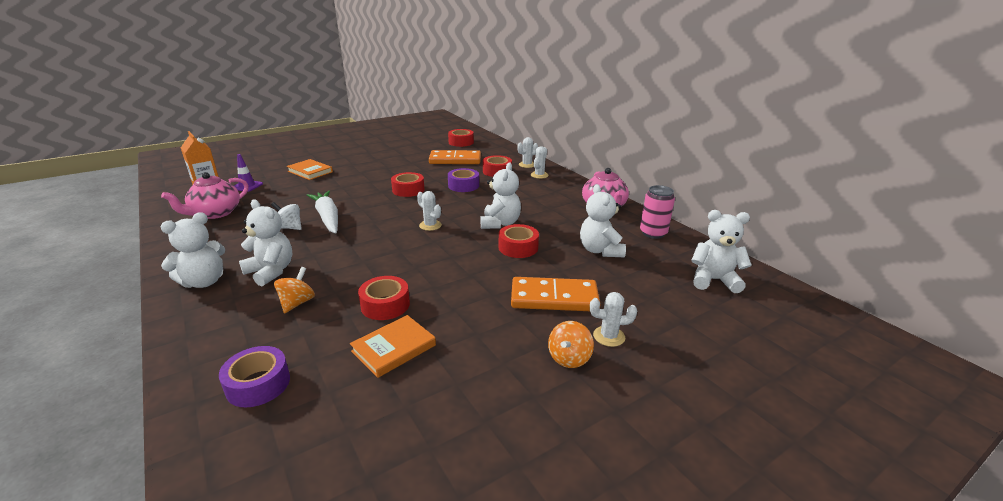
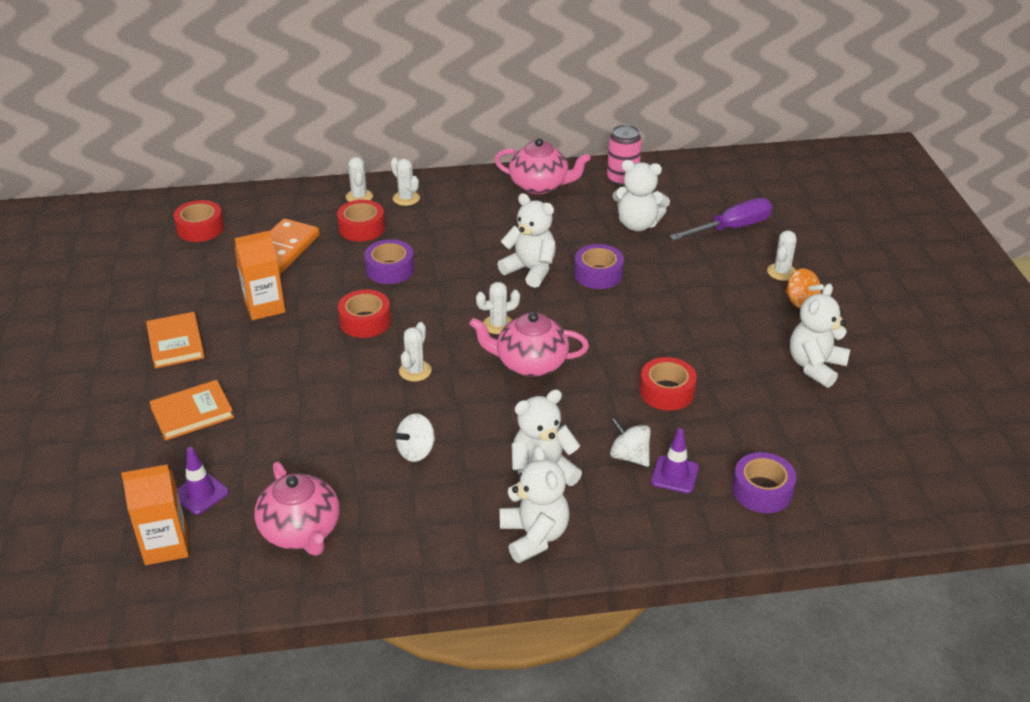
camera: 65 degrees left, 10 degrees up
(276, 329) = (674, 475): none -> purple traffic cone
(297, 303) = (629, 456): orange spinning top -> white spinning top
(328, 218) = (409, 411): white carrot -> none
(368, 212) = (415, 371): none -> white cactus
(393, 244) = (530, 363): none -> pink teapot
(394, 348) = (744, 398): orange book -> orange book (176, 343)
(405, 167) = (264, 307): none -> orange carton
(518, 247) = (598, 274): red tape -> purple tape
(554, 298) = (709, 281): orange domino -> none
(648, 295) = (732, 228): none -> purple screwdriver
(713, 280) = (727, 185): white teddy bear -> white teddy bear (815, 366)

